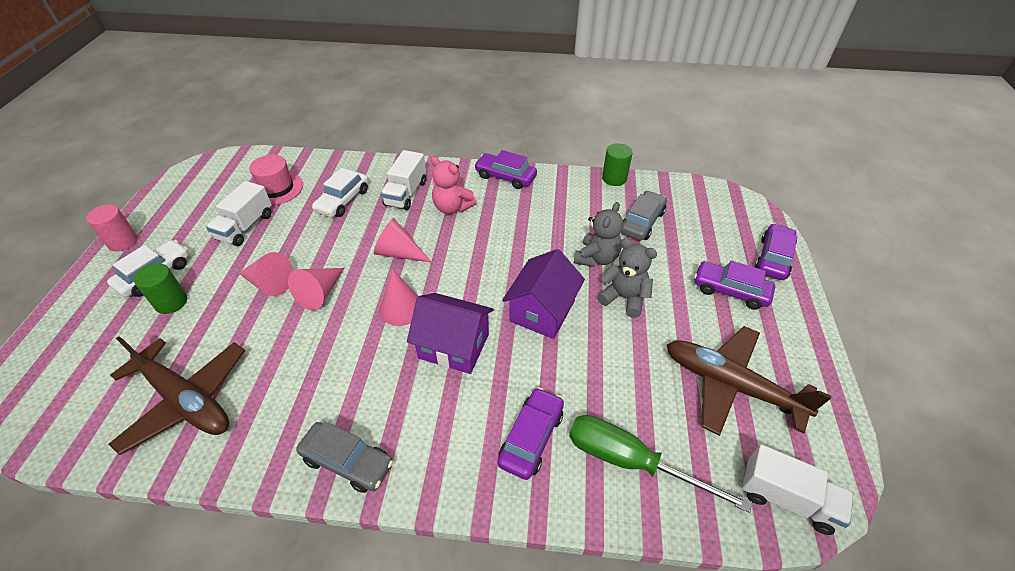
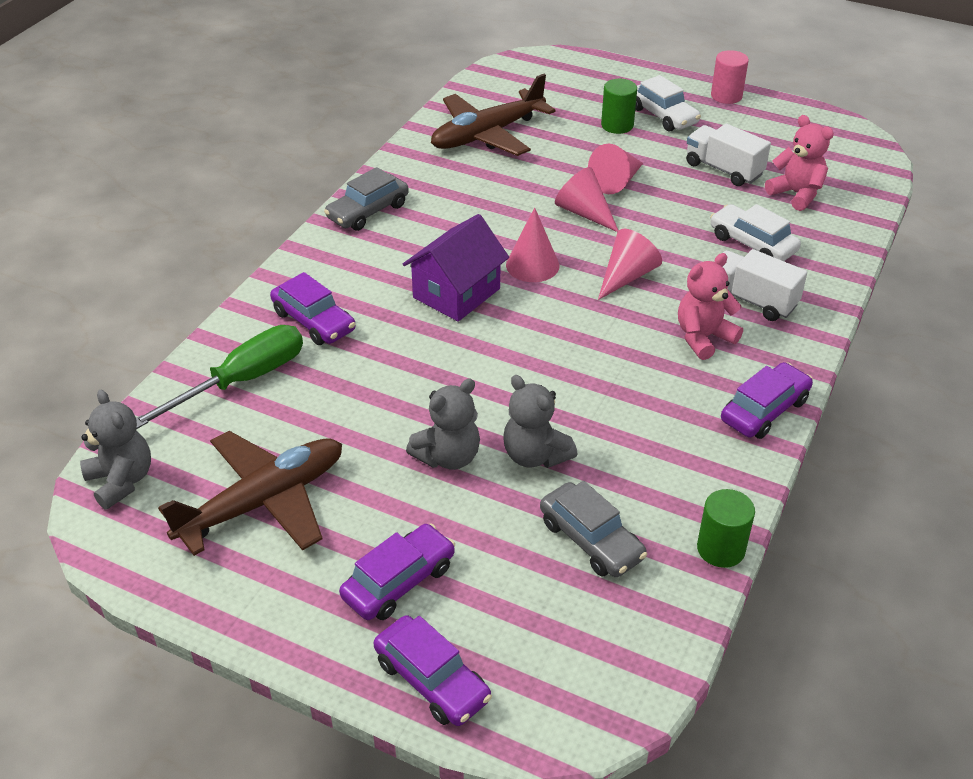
camera: 110 degrees right, 5 degrees down
(277, 188) = (796, 194): pink hat -> pink teddy bear
(542, 311) = (468, 373): purple house -> none
(786, 498) = (121, 481): white truck -> grey teddy bear

